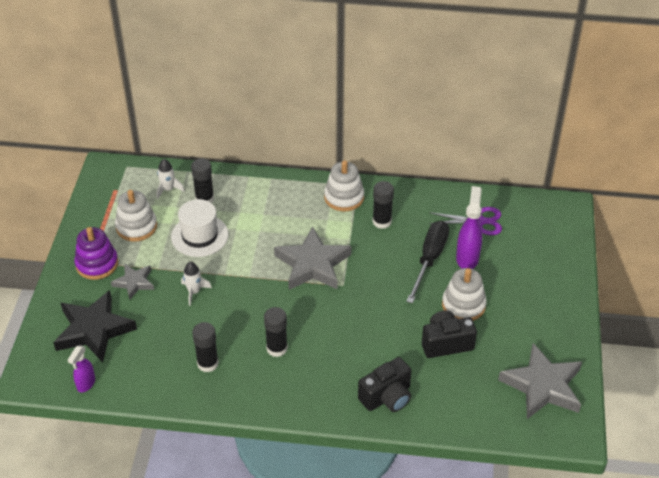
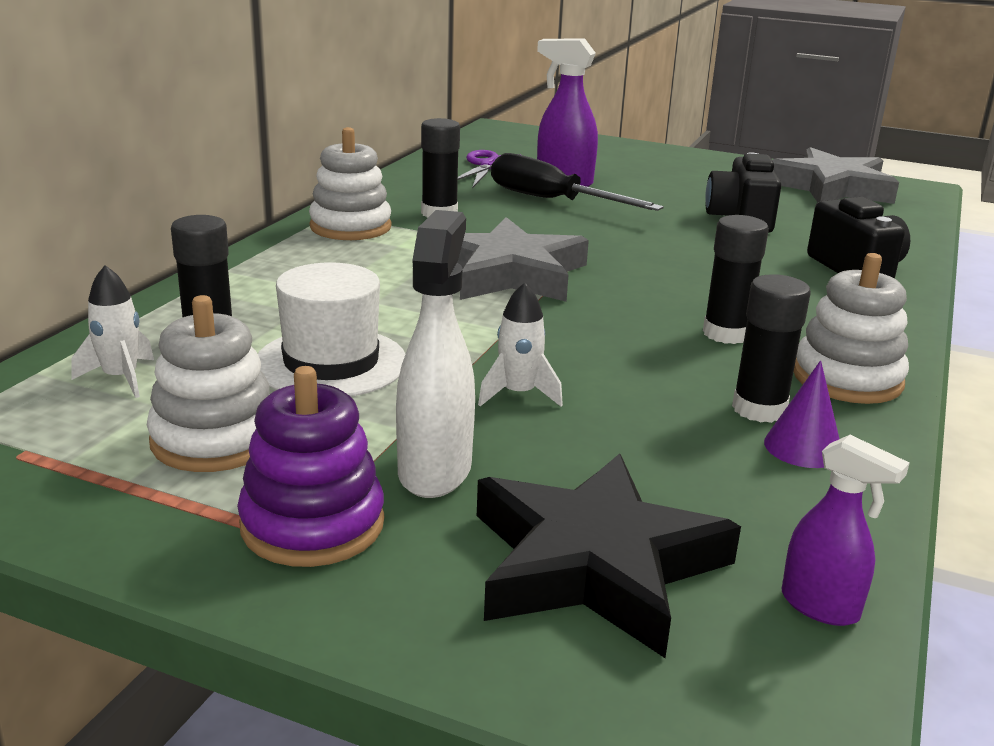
camera: 75 degrees left, 20 degrees down
(134, 282) = (435, 470): grey star -> white spray bottle
(181, 378) = (803, 447): none -> purple cone
(463, 305) = (662, 199): white stacking toy -> white stacking toy (847, 379)

